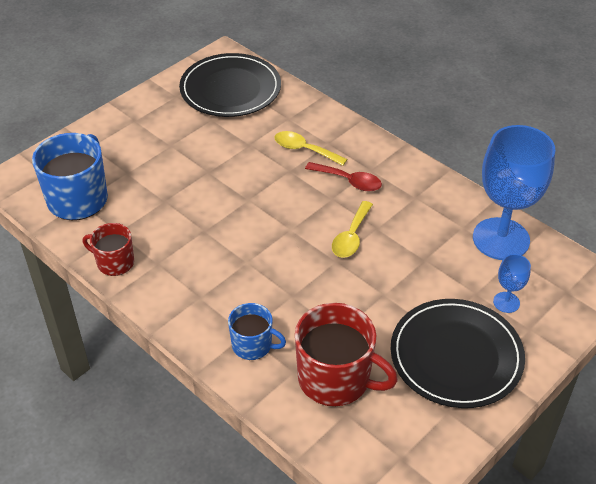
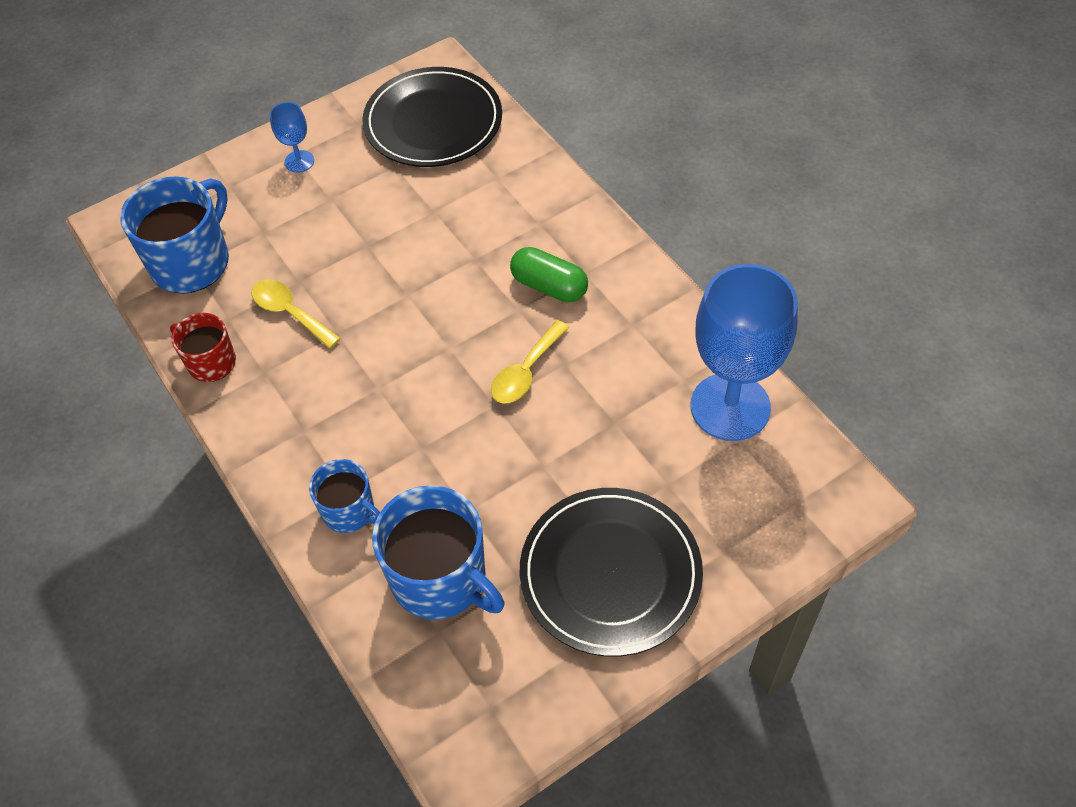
camera: 15 degrees right, 10 degrees up
(304, 150) = (503, 229): yellow spoon -> yellow spoon (290, 312)
(335, 379) = (440, 578): red mug -> blue mug
(349, 181) = (549, 286): red spoon -> green capsule
(506, 302) = (705, 505): blue goblet -> blue goblet (299, 161)

